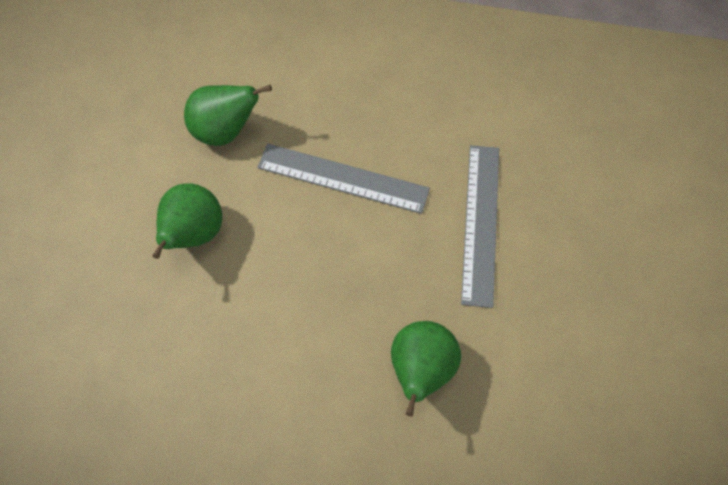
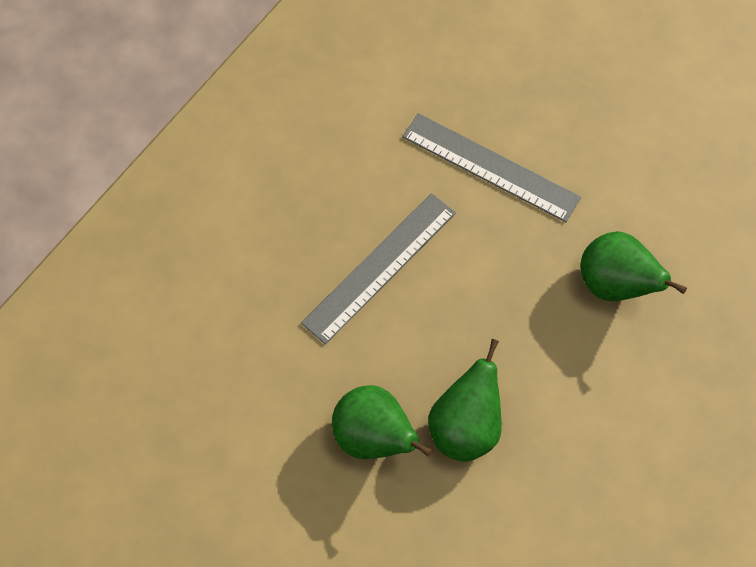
camera: 65 degrees left, 0 degrees up
(225, 131) = (261, 359): green pear -> green pear (465, 427)

